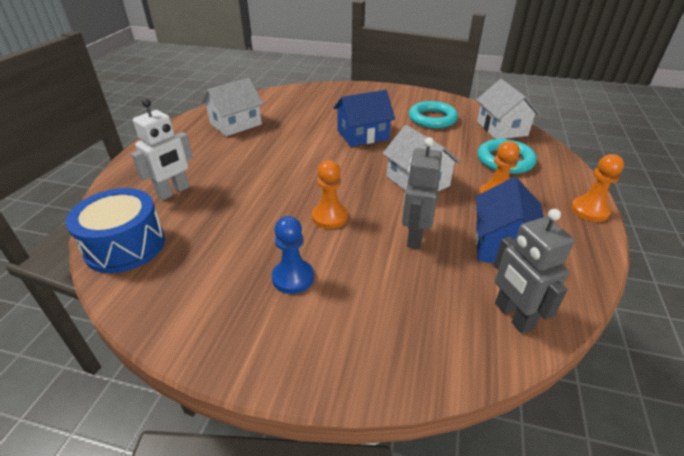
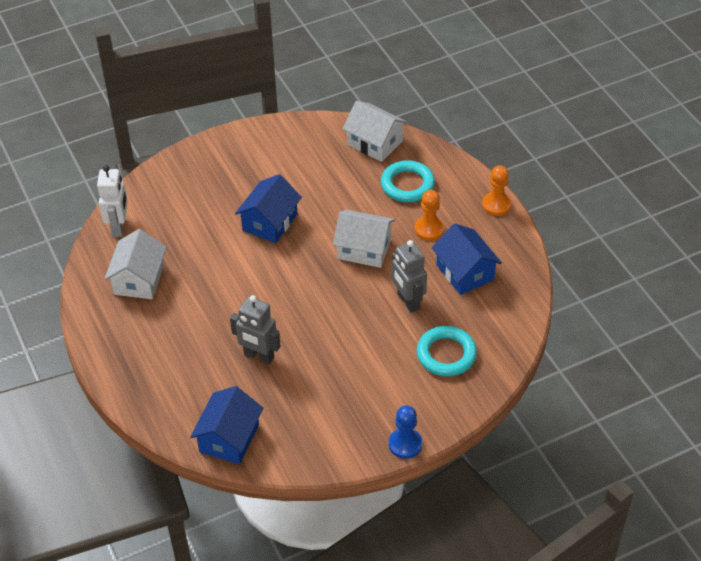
camera: 40 degrees left, 10 degrees up
(125, 245) = (229, 438): blue drum -> blue house
(173, 192) = (195, 379): white robot -> white robot (119, 227)
(293, 278) = (366, 381): blue pawn -> blue pawn (405, 444)
(330, 217) = (337, 323): orange pawn -> none
(432, 119) = (307, 163): turquoise ring -> turquoise ring (446, 354)
(513, 316) = (506, 320): grey robot -> grey robot (258, 356)

